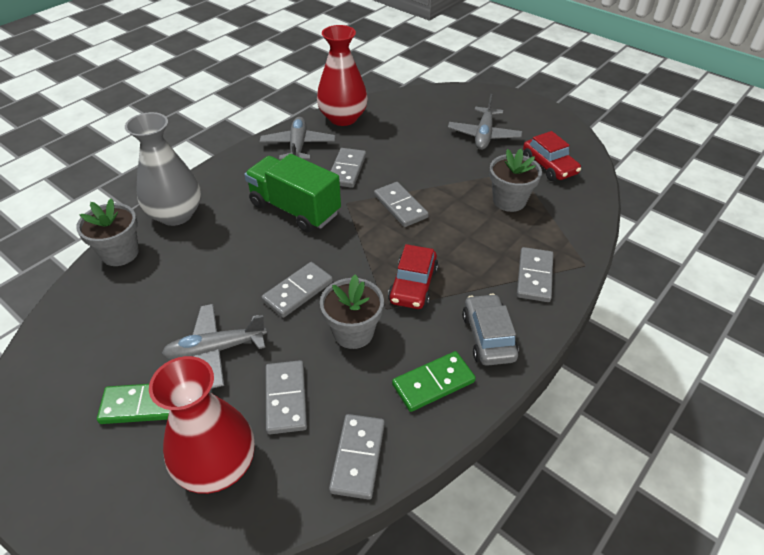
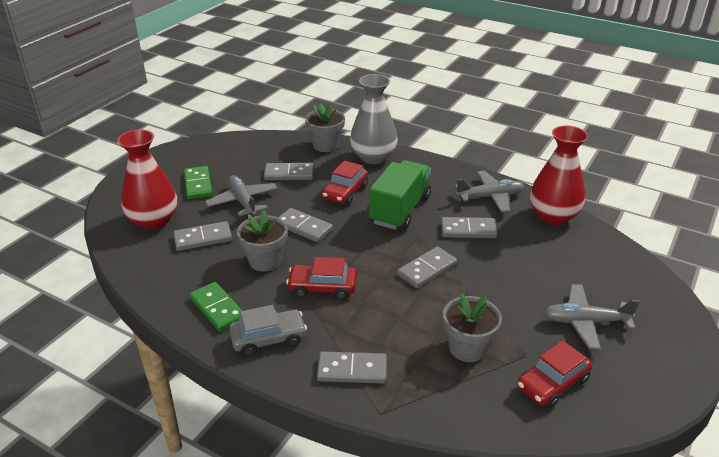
camera: 80 degrees right, 10 degrees down
(240, 247) = (345, 192): none -> red car
(358, 457) = (154, 277): grey domino -> grey domino (289, 174)

